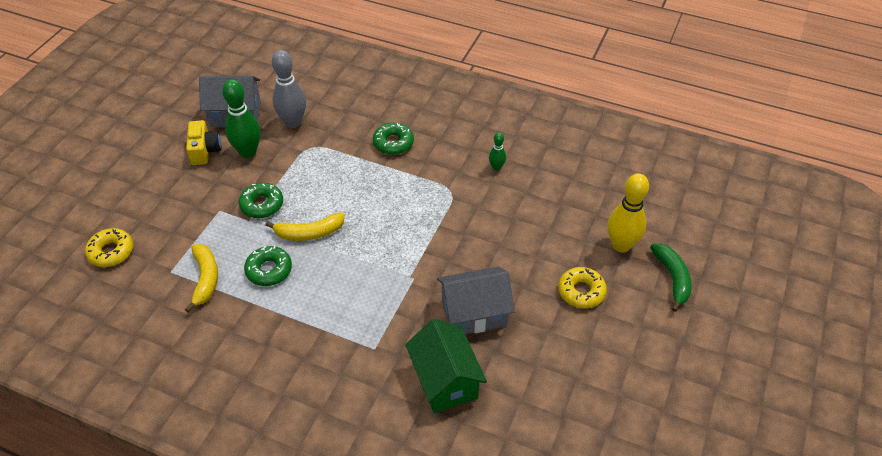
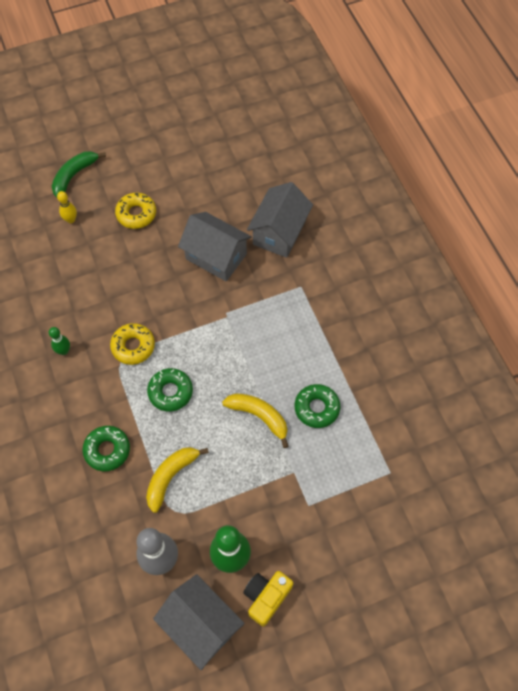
camera: 135 degrees left, 15 degrees up
(111, 252) = (424, 538): yellow donut -> yellow donut (133, 346)
(205, 279) = (369, 441): yellow banana -> yellow banana (171, 477)
(262, 205) = (270, 480): green donut -> green donut (170, 392)
(445, 380) = (279, 232): green house -> grey house
(621, 245) = (71, 220): yellow bowling pin -> yellow bowling pin, size x0.51

